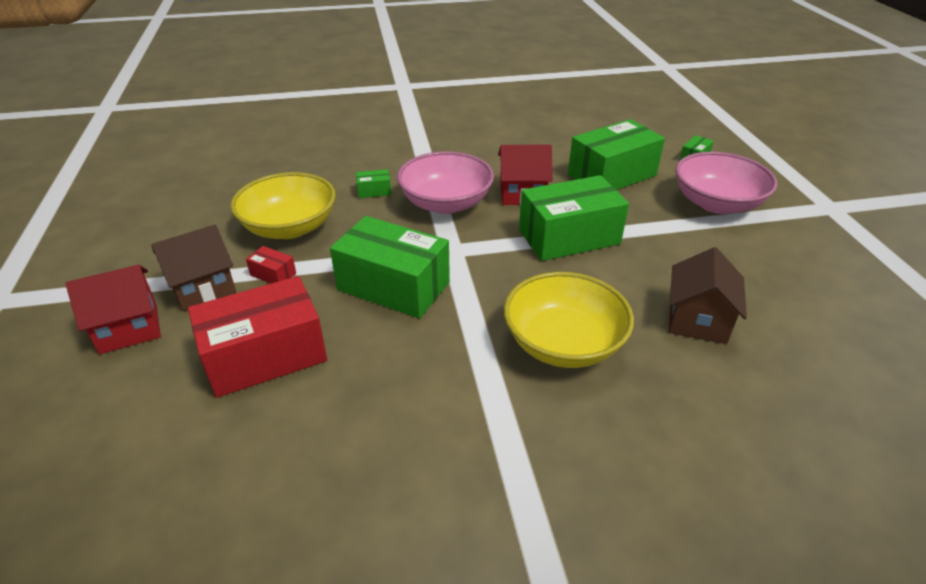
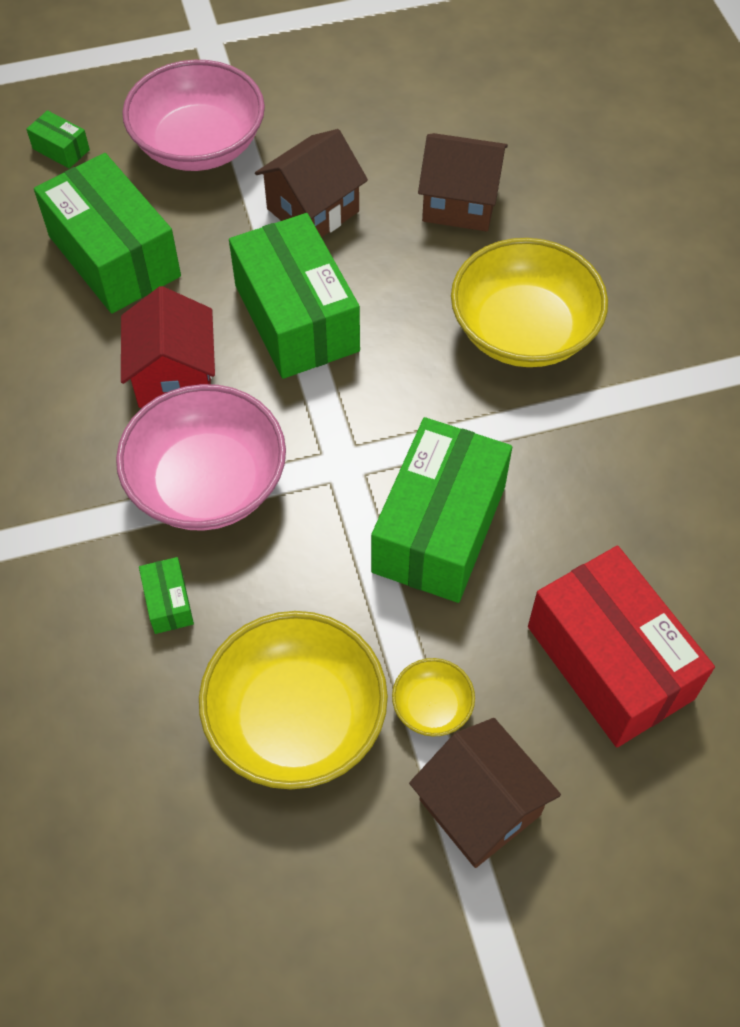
camera: 95 degrees left, 20 degrees up
(129, 328) = (591, 883): red house -> none
(273, 274) = (432, 706): red box -> yellow bowl
(669, 247) = (313, 210): none -> brown house

